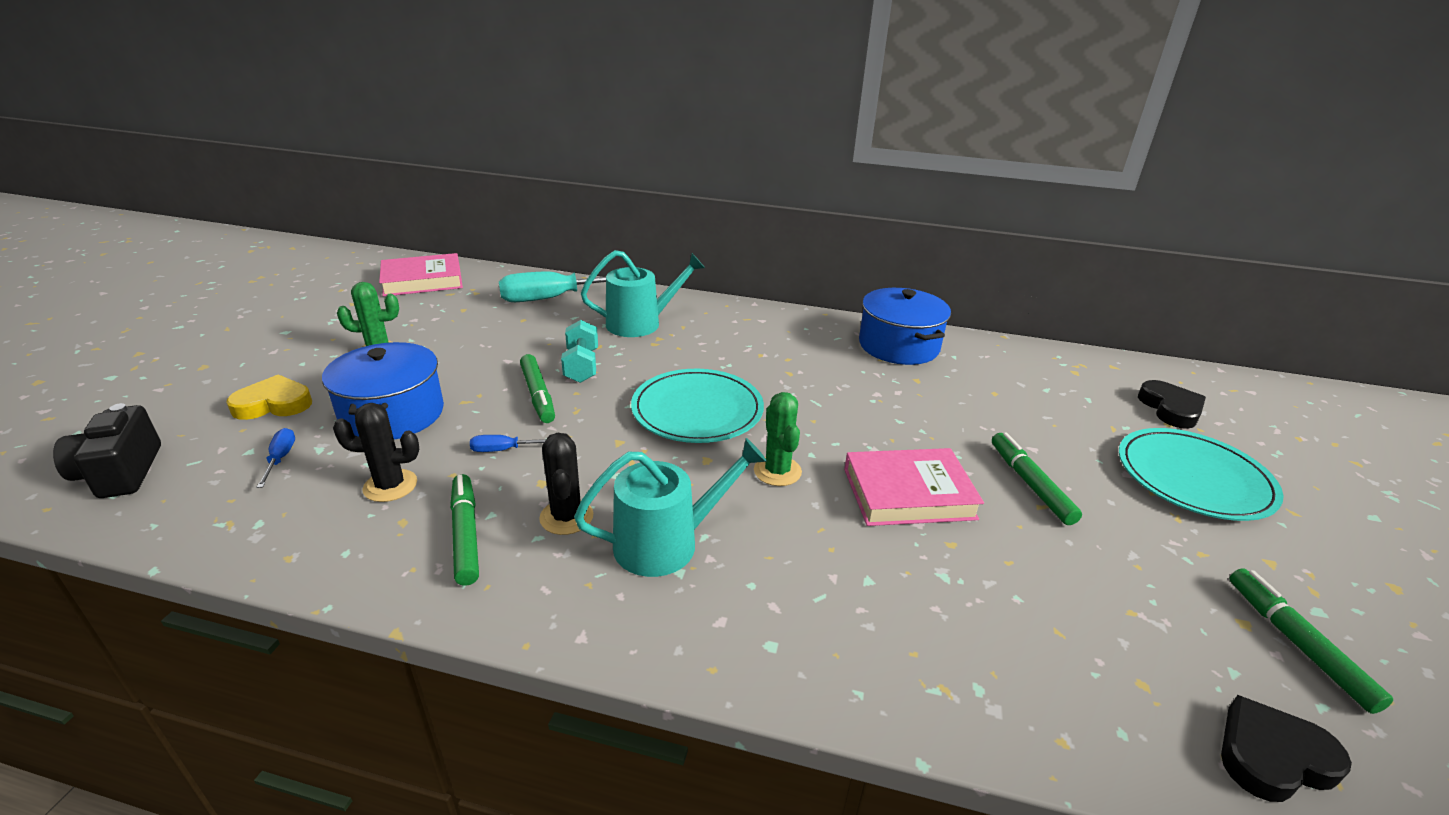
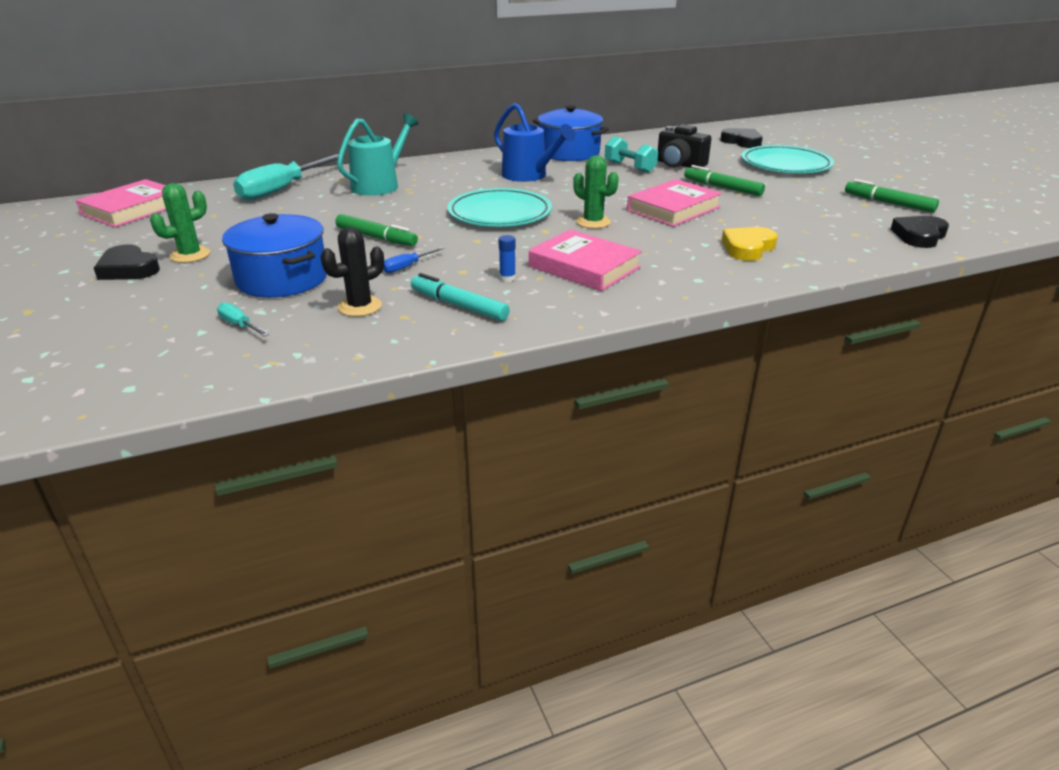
camera: 35 degrees left, 0 degrees up
(120, 473) = (106, 378): black camera -> black camera (679, 164)
(274, 404) = (160, 306): yellow heart -> yellow heart (747, 248)
(280, 459) = (239, 325): blue screwdriver -> turquoise screwdriver
(320, 349) = (128, 269): none -> black heart
(465, 534) = (459, 305): green marker -> turquoise marker
(566, 517) = (507, 278): black cactus -> blue glue stick
(581, 366) = (379, 216): turquoise dumbbell -> turquoise dumbbell (630, 167)
(666, 543) = (584, 267): turquoise watering can -> pink book
(804, 365) = (528, 175): none -> blue watering can

